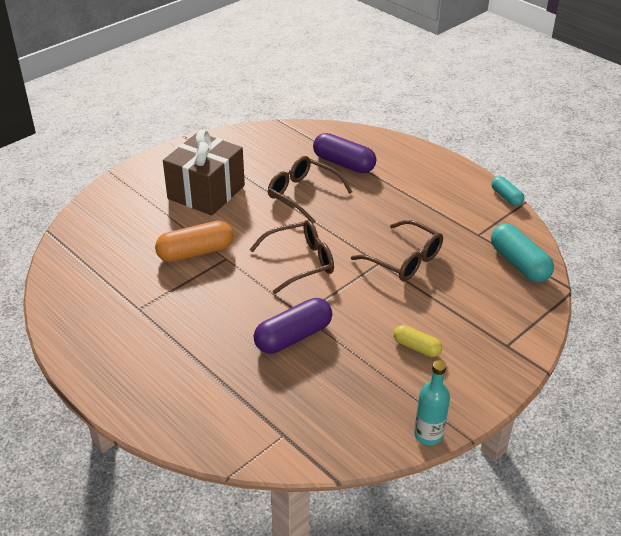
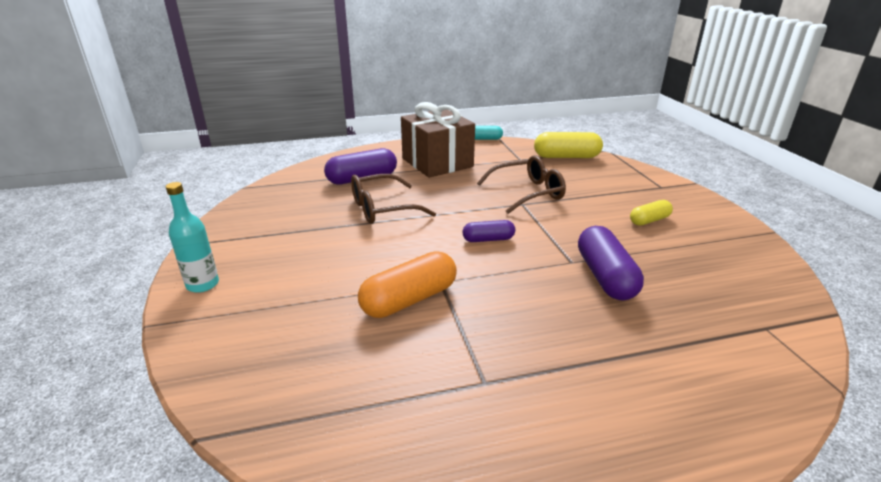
camera: 60 degrees left, 10 degrees down
(195, 252) = (409, 300): orange capsule -> orange capsule turned 45 degrees clockwise
(206, 192) = (305, 260): brown gift -> brown gift (437, 162)
(300, 262) = (488, 239): brown glasses -> purple capsule
(428, 434) = (768, 247): turquoise bottle -> turquoise bottle (202, 284)
(519, 263) = (566, 157): turquoise capsule -> yellow capsule

